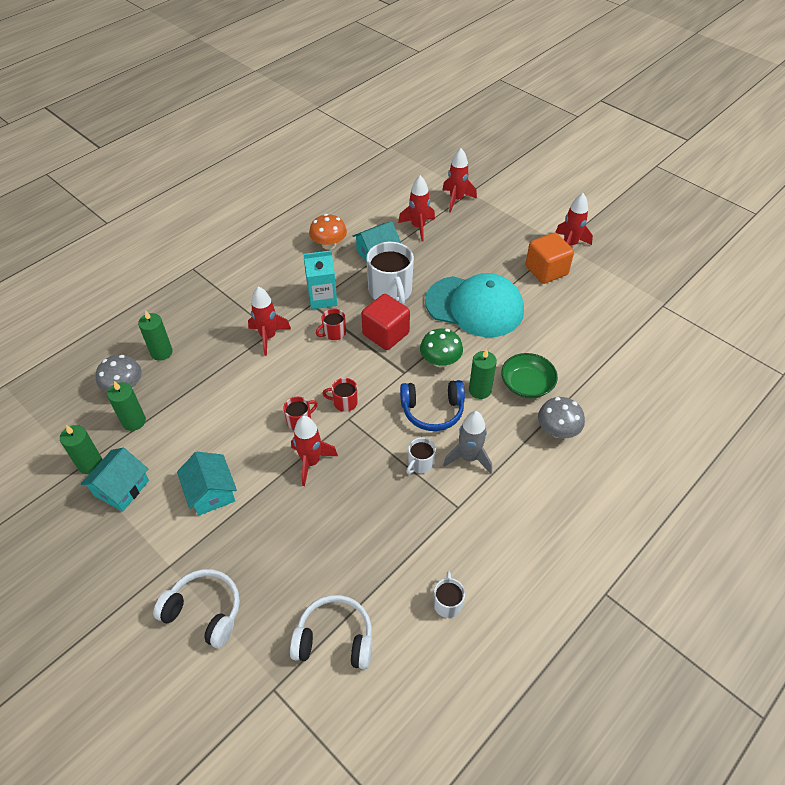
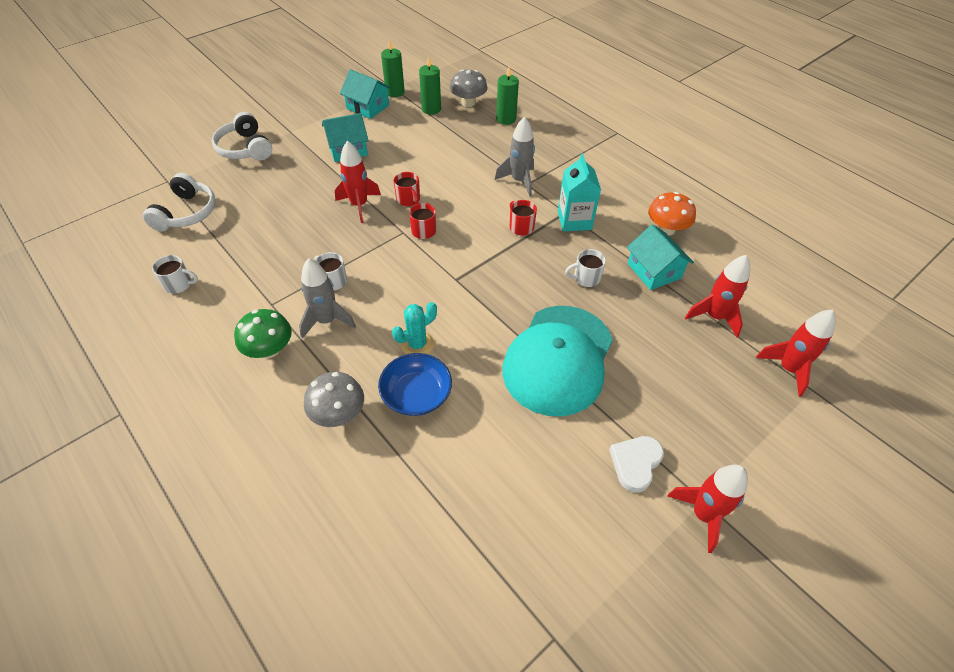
camera: 95 degrees right, 0 degrees up
(204, 611) = (245, 148): white headphones -> white headphones turned 120 degrees clockwise
(268, 337) = (519, 181): red rocket -> grey rocket
(386, 334) = (516, 268): red cube -> none
(390, 291) = (586, 278): white mug -> white mug, size x0.49
(432, 411) = (397, 297): blue headphones -> none
(440, 361) = (468, 312): green mushroom -> green mushroom (269, 349)
(480, 390) = (417, 344): green candle -> turquoise cactus
(526, 384) = (416, 394): green bowl -> blue bowl
(546, 270) = (635, 463): orange cube -> white heart

